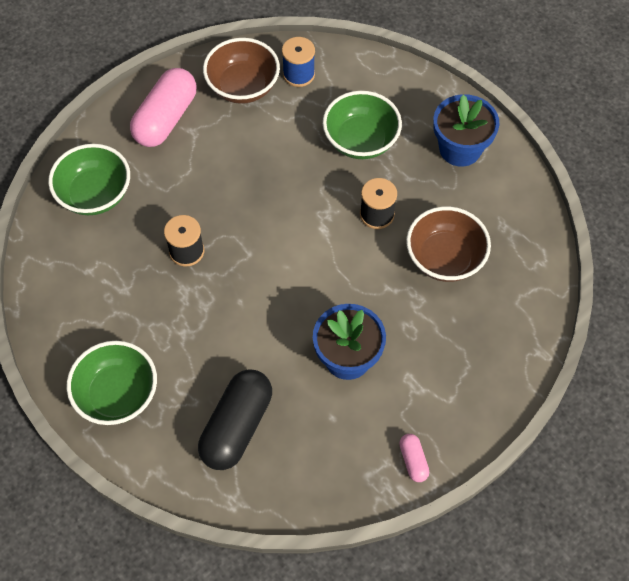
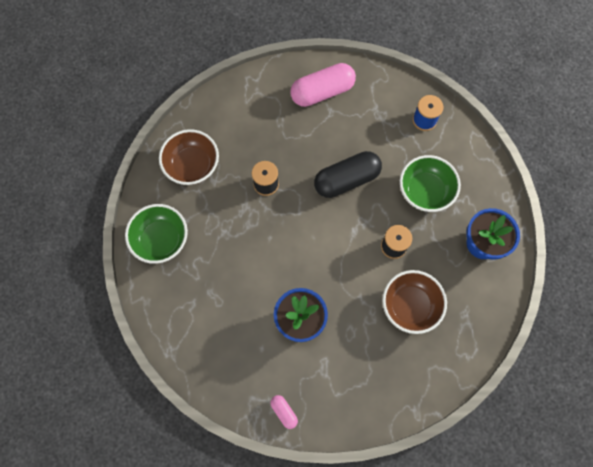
camera: 40 degrees right, 10 degrees up
(95, 194) = (245, 111): green bowl -> none
(237, 426) = (207, 310): black capsule -> black capsule (346, 180)
(243, 87) = (384, 104): brown bowl -> brown bowl (192, 166)
(413, 461) = (284, 412): pink capsule -> pink capsule turned 60 degrees counterclockwise

